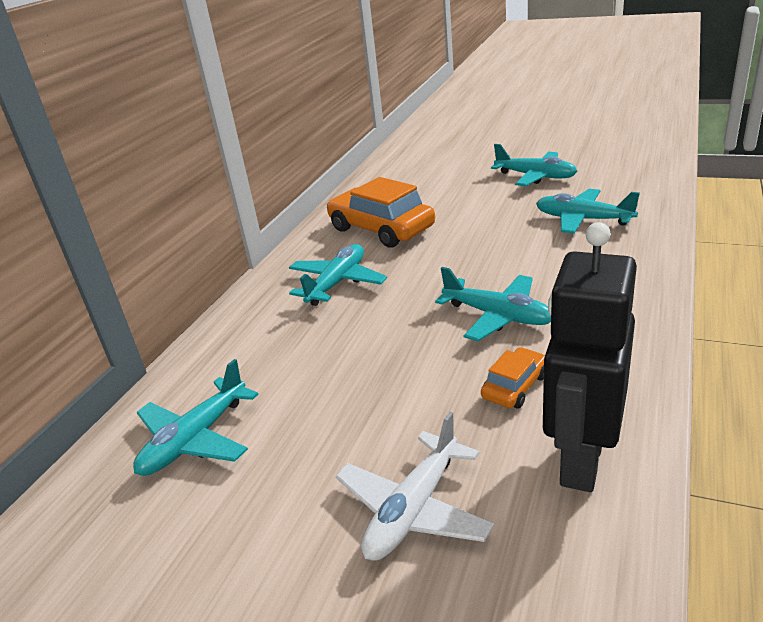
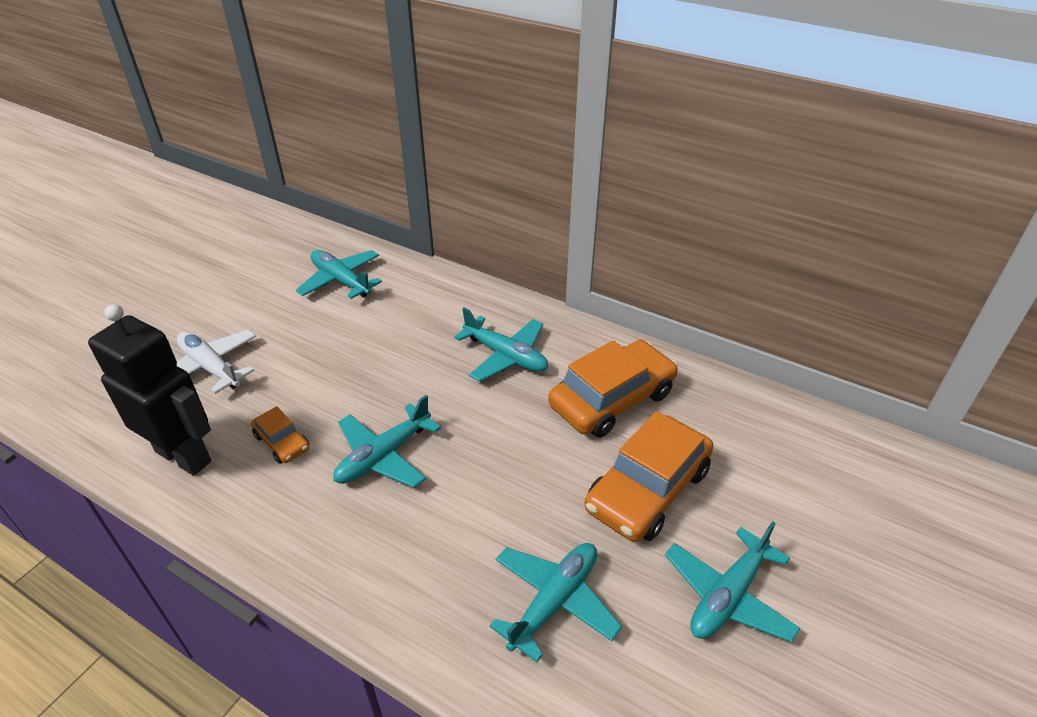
camera: 95 degrees right, 10 degrees up
(468, 205) = (647, 489): none -> orange car

